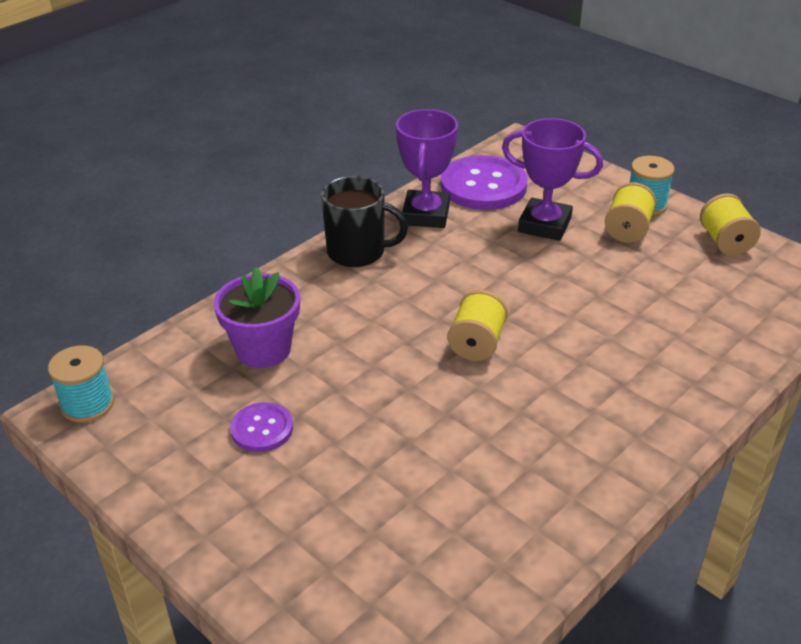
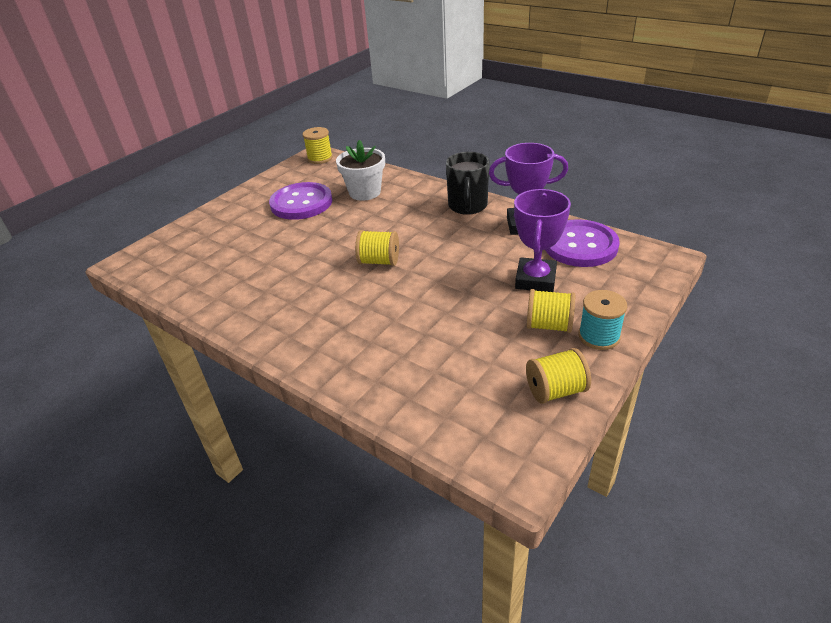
camera: 85 degrees right, 0 degrees up
(87, 404) = (320, 158): turquoise spool -> yellow spool
(262, 429) = (301, 203): purple button -> purple button, size x1.87
(263, 349) = (365, 192): purple flower pot -> white flower pot

